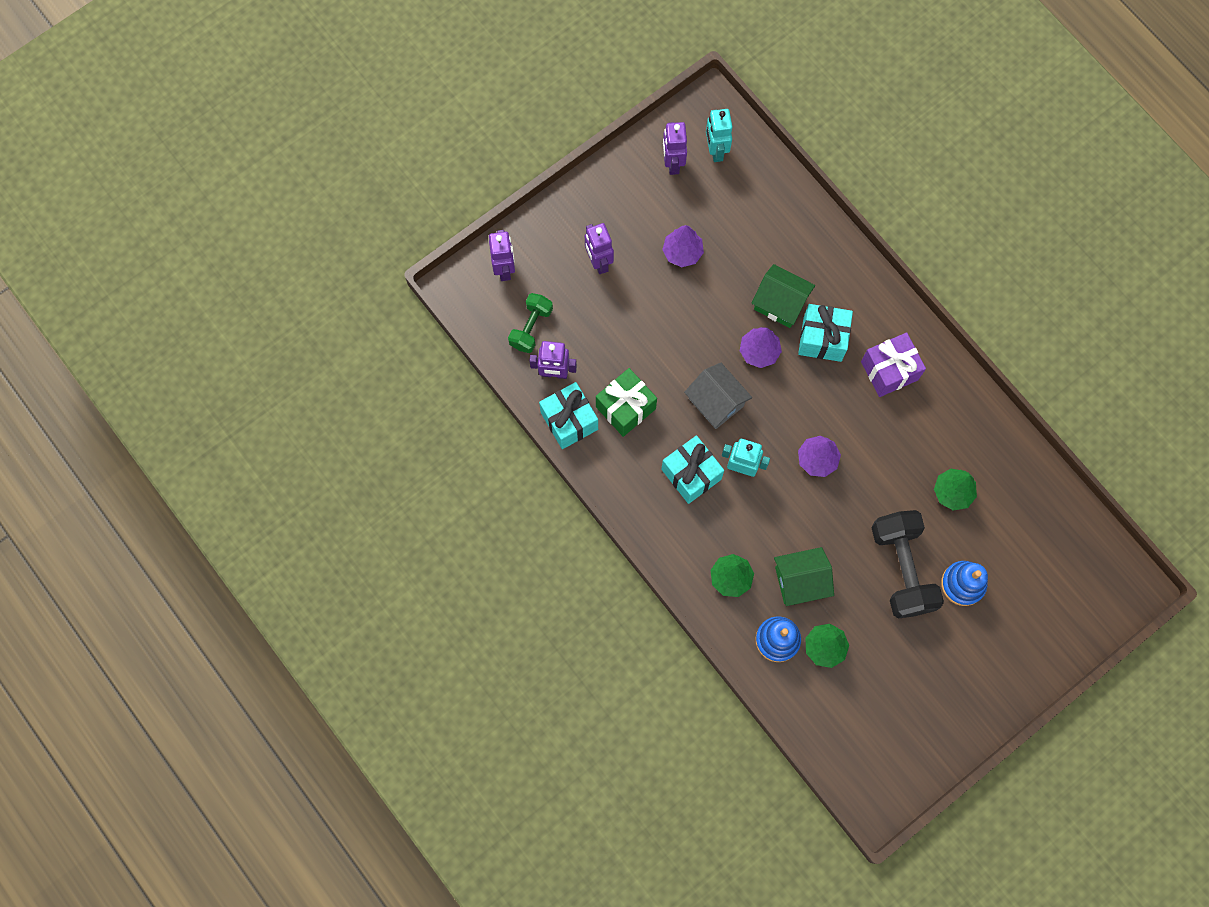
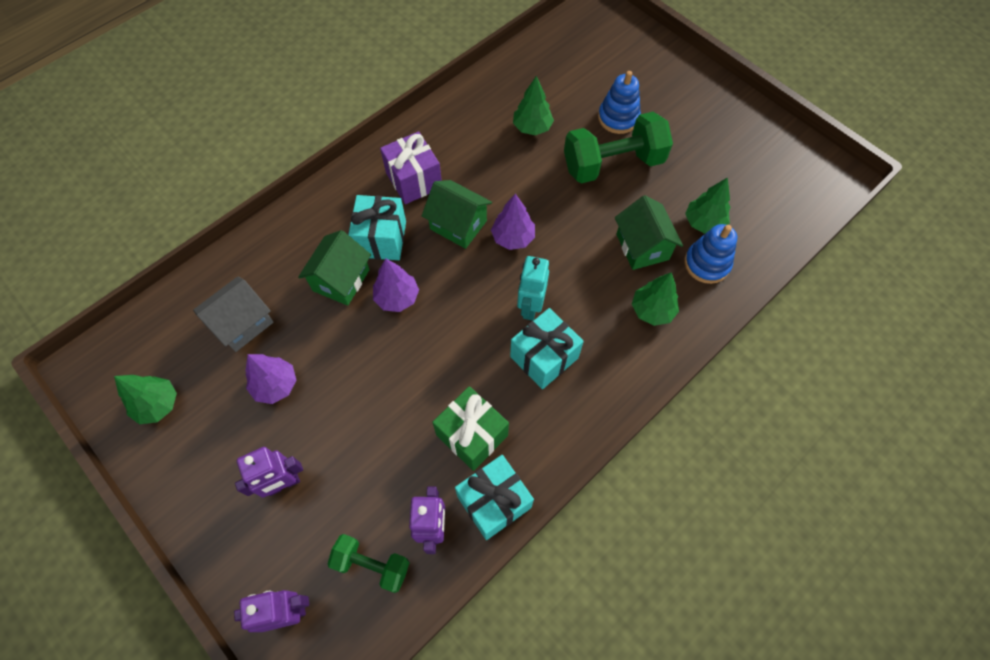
camera: 95 degrees left, 10 degrees down
(672, 163) = (158, 404): purple robot -> green tree
(715, 150) = (147, 357): turquoise robot -> none
(716, 402) = (458, 337): grey house -> grey house (242, 323)
(834, 409) = (458, 225): none -> green house
(901, 568) = (613, 164): black dumbbell -> green dumbbell

